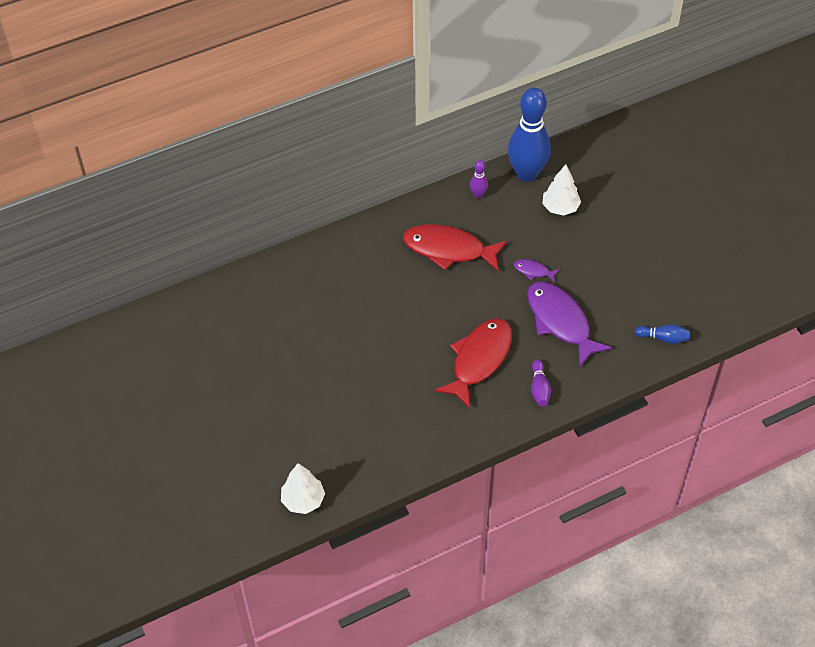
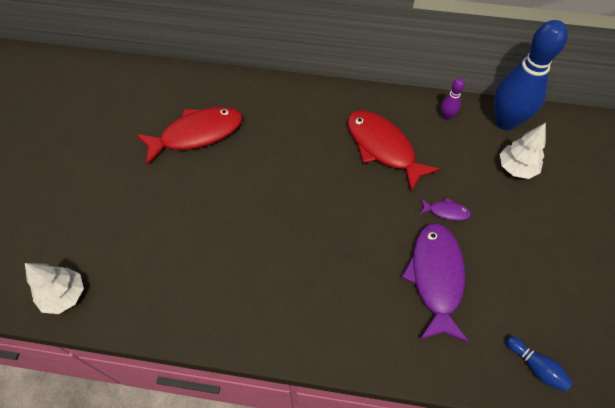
camera: 35 degrees right, 5 degrees up
(479, 360) = (328, 265): red fish -> red fish (197, 134)
(533, 271) = (446, 211): purple fish -> purple fish turned 135 degrees clockwise
(539, 388) = (362, 334): purple bowling pin -> none

